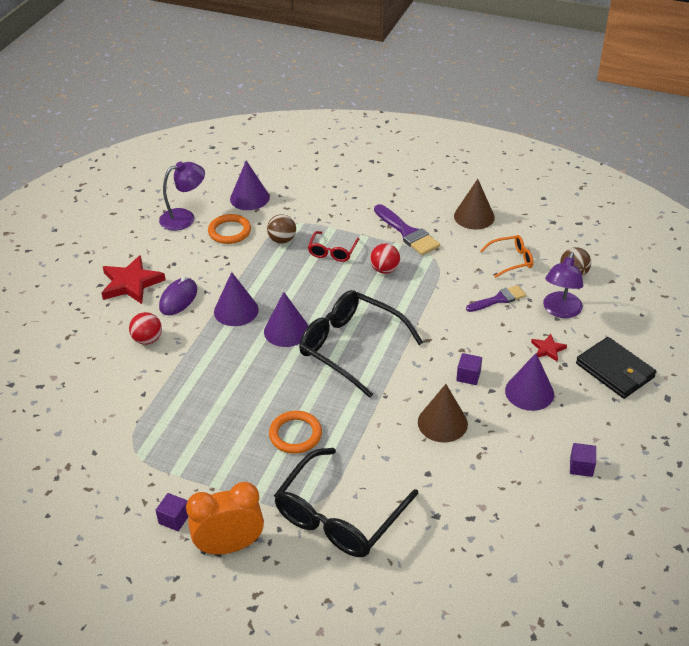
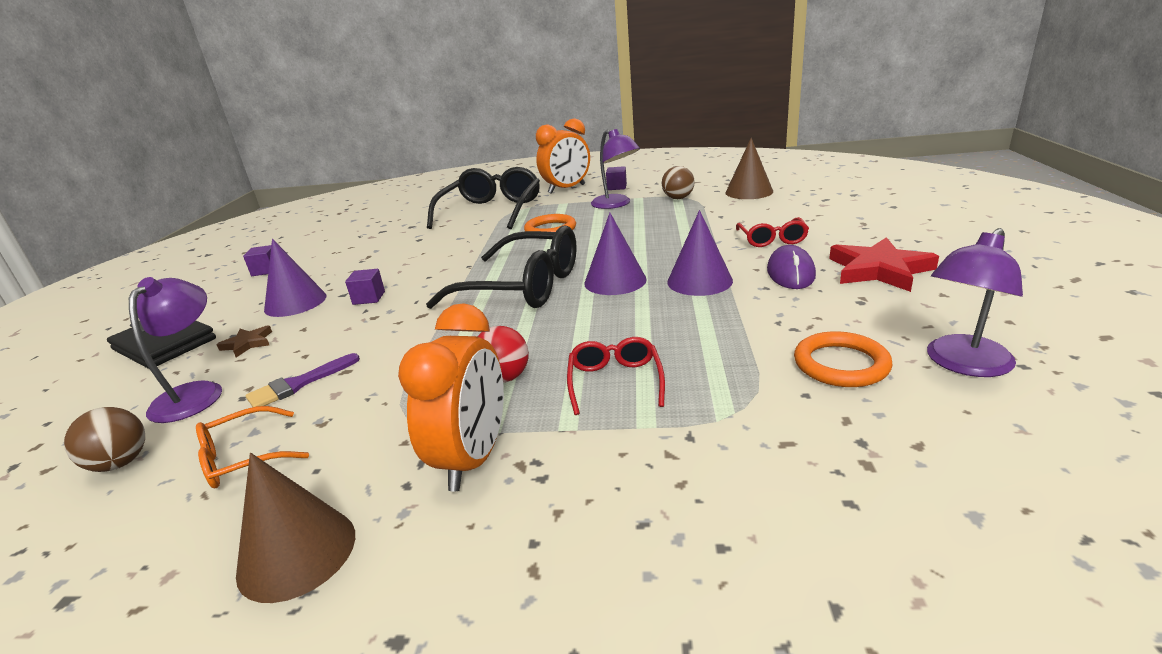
camera: 165 degrees right, 15 degrees down
(147, 339) = (772, 240): red ball -> red glasses
(206, 466) = (616, 204): none -> purple lamp
(249, 198) = (898, 442): purple cone -> none
(282, 240) = (726, 376): brown ball -> brown ball (678, 198)
(407, 233) = (473, 458): purple brush -> orange clock
(442, 423) = (403, 264): brown cone -> brown cone (749, 192)
(548, 349) = (248, 343): red star -> brown star

